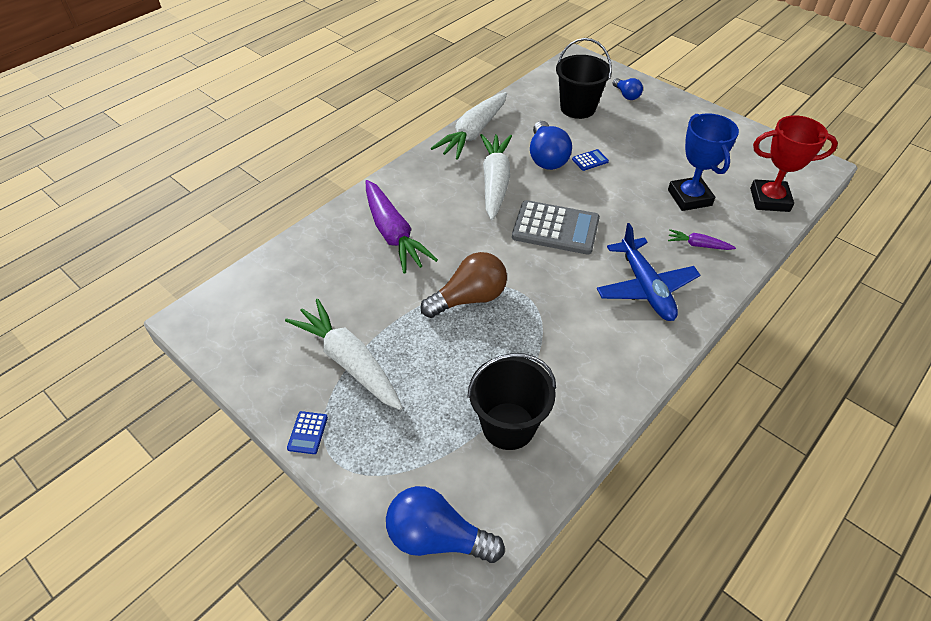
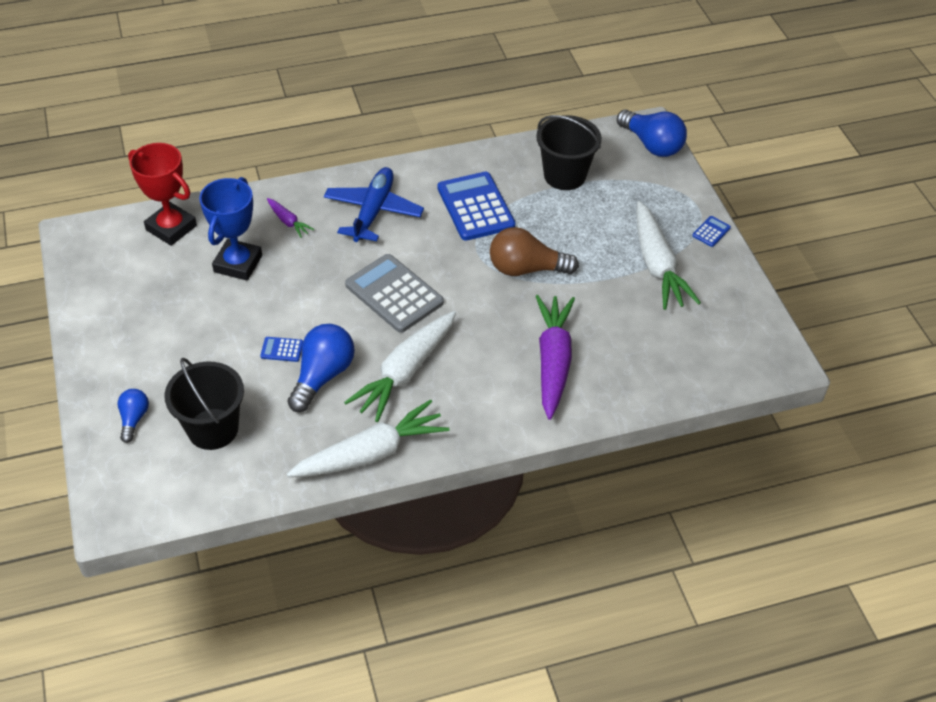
camera: 150 degrees left, 0 degrees up
(564, 338) = (475, 207): none -> blue calculator

